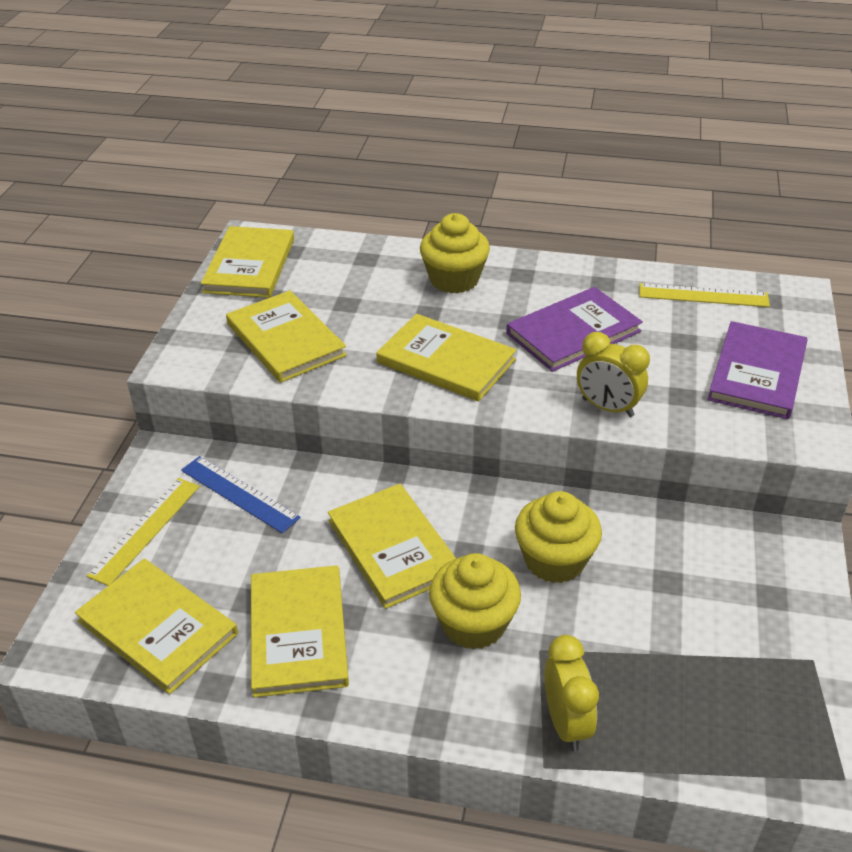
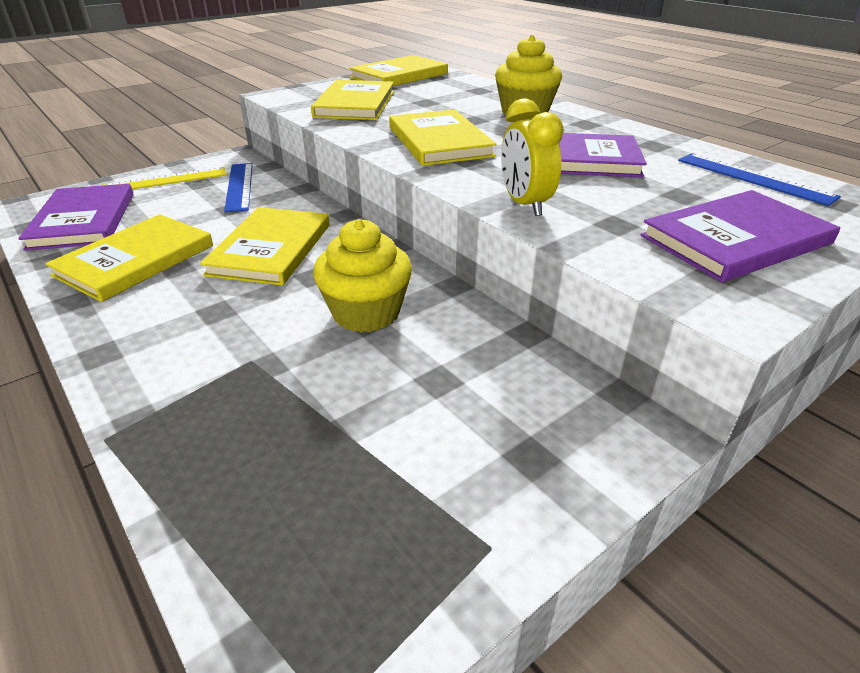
camera: 40 degrees right, 5 degrees down
(158, 627) = (83, 220): yellow book -> purple book
(473, 623) = (238, 316): yellow cupcake -> none
(566, 723) = (175, 421): yellow clock -> none
(703, 295) = (753, 178): yellow ruler -> blue ruler

